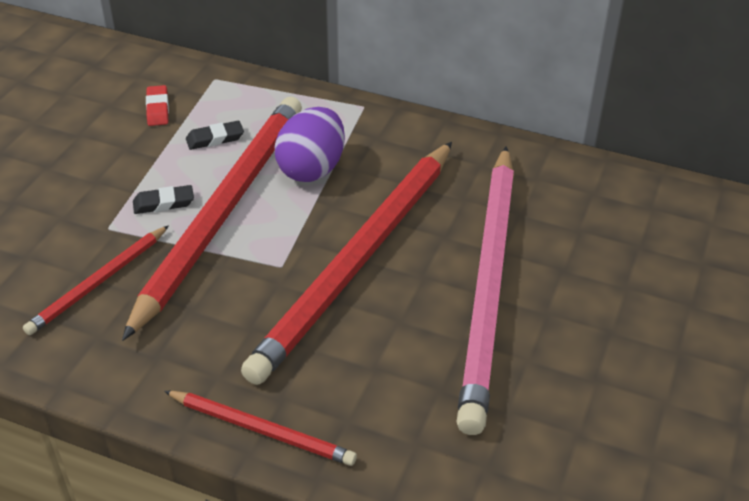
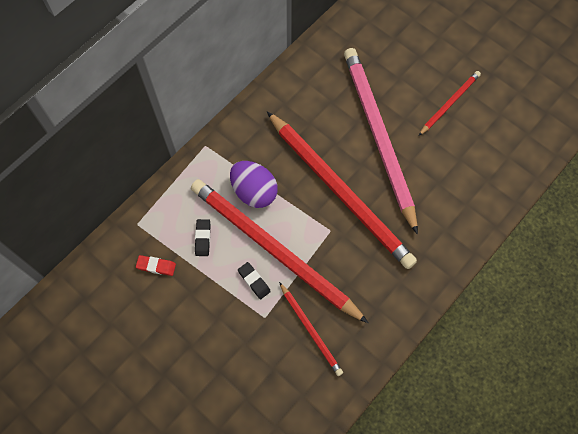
camera: 70 degrees left, 25 degrees up
(163, 203) = (254, 281): black eraser -> black eraser turned 45 degrees counterclockwise
(262, 430) = (440, 269): red pencil -> red pencil (449, 103)
(489, 285) = (378, 136): pink pencil -> pink pencil turned 135 degrees counterclockwise

